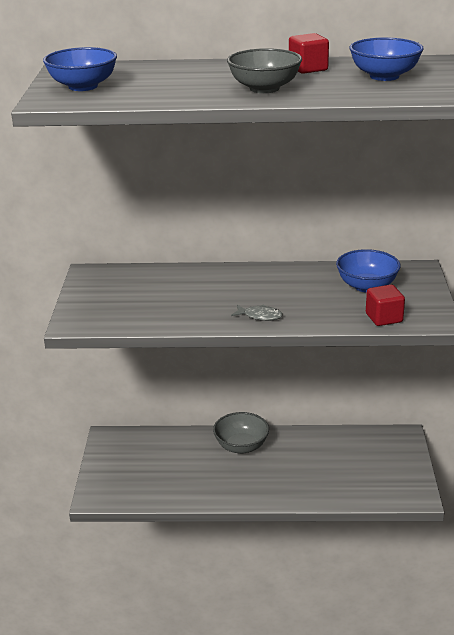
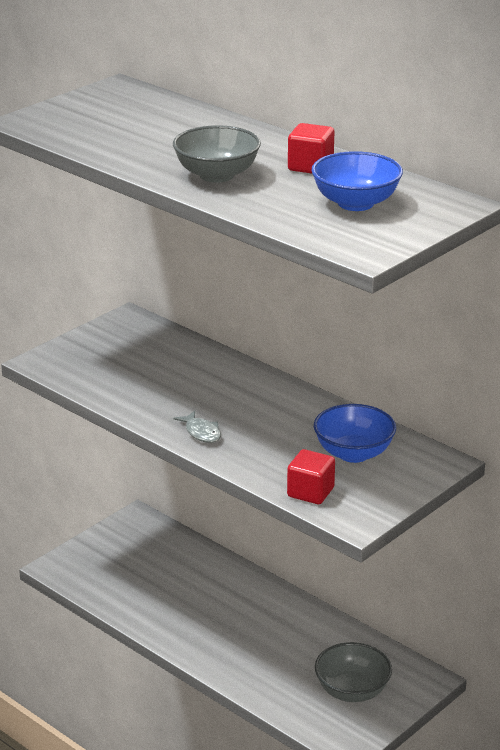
camera: 40 degrees right, 0 degrees up
(83, 86) = (83, 115): blue bowl -> none
(241, 446) = (245, 595): grey bowl -> grey bowl (352, 691)

